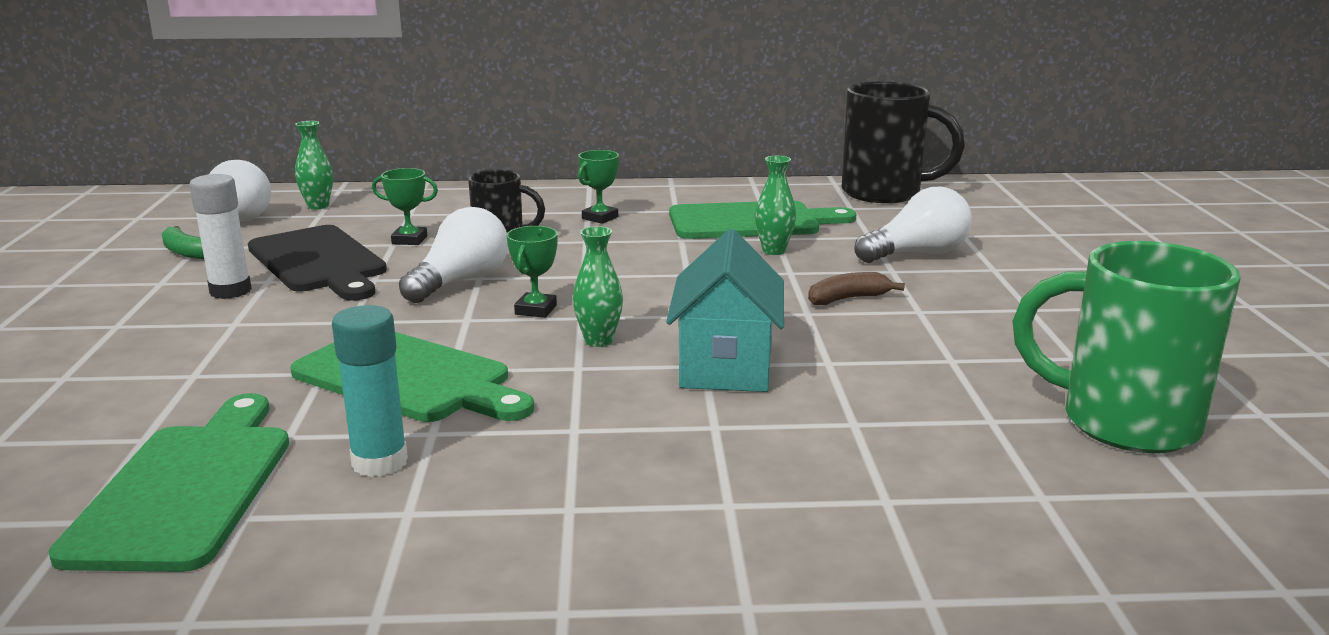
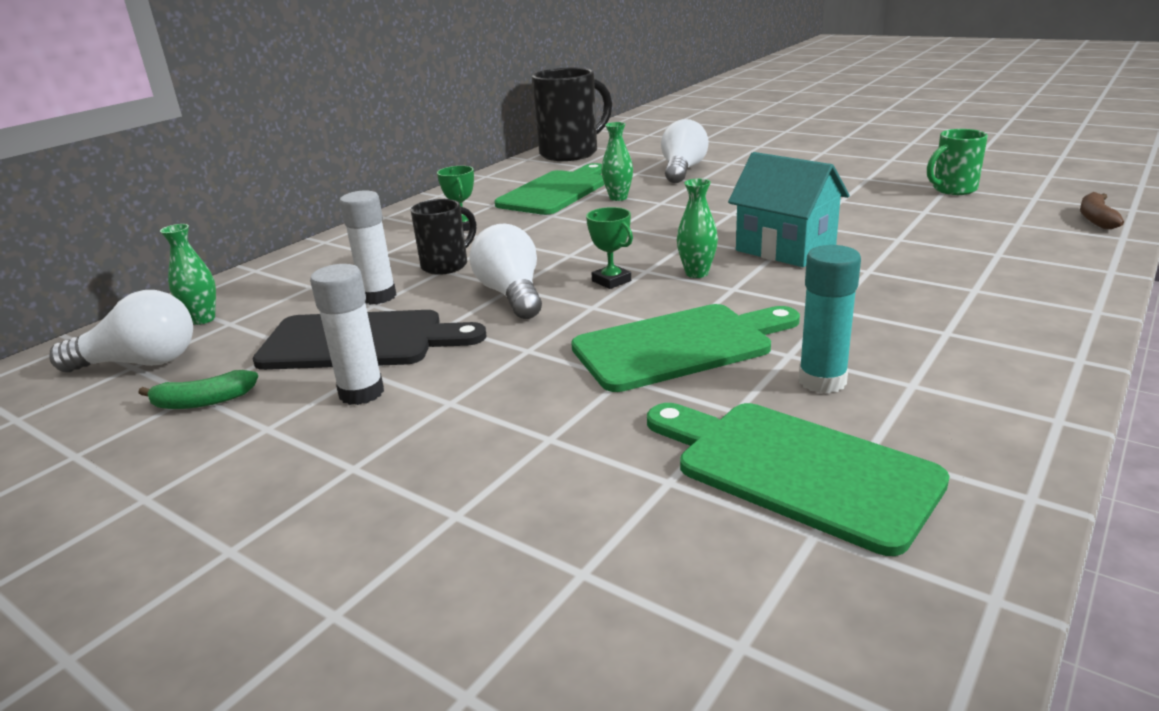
camera: 50 degrees left, 5 degrees up
(409, 240) = (378, 297): green trophy -> white glue stick
(848, 299) = (725, 200): brown banana -> brown banana (1096, 219)
(1123, 423) = (953, 190): green mug -> green mug, size x0.56

